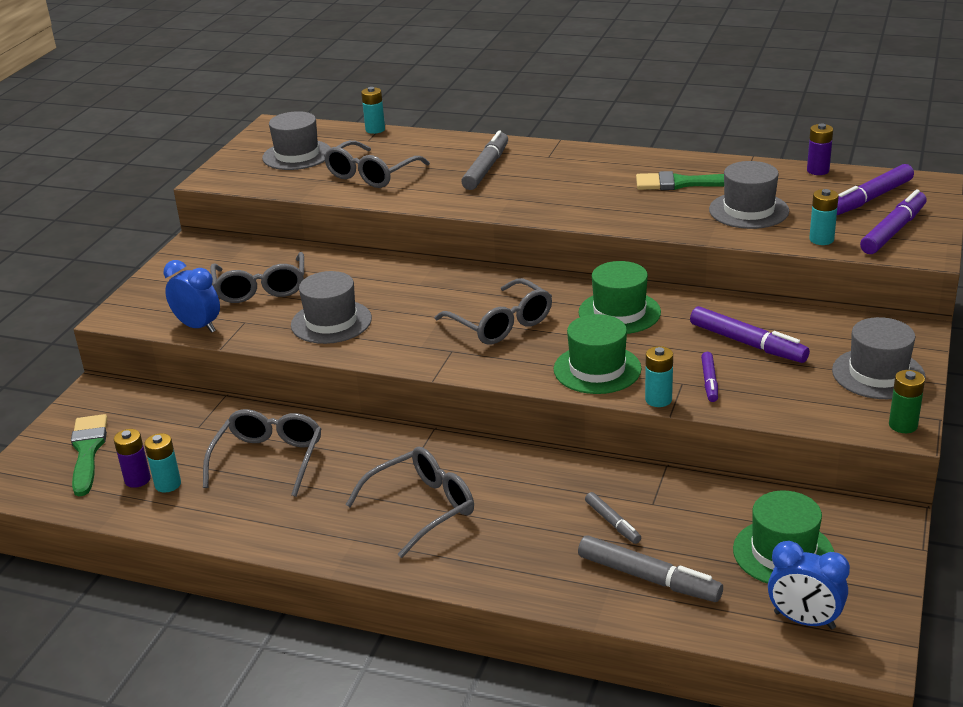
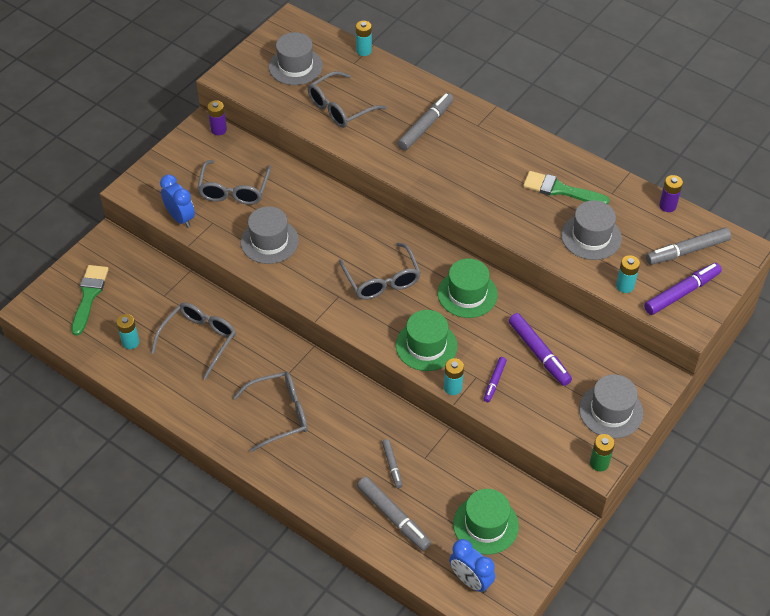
camera: 15 degrees right, 20 degrees up
(137, 479) = (113, 332): purple battery -> purple battery (218, 130)
(871, 198) = (687, 251): purple marker -> grey marker

